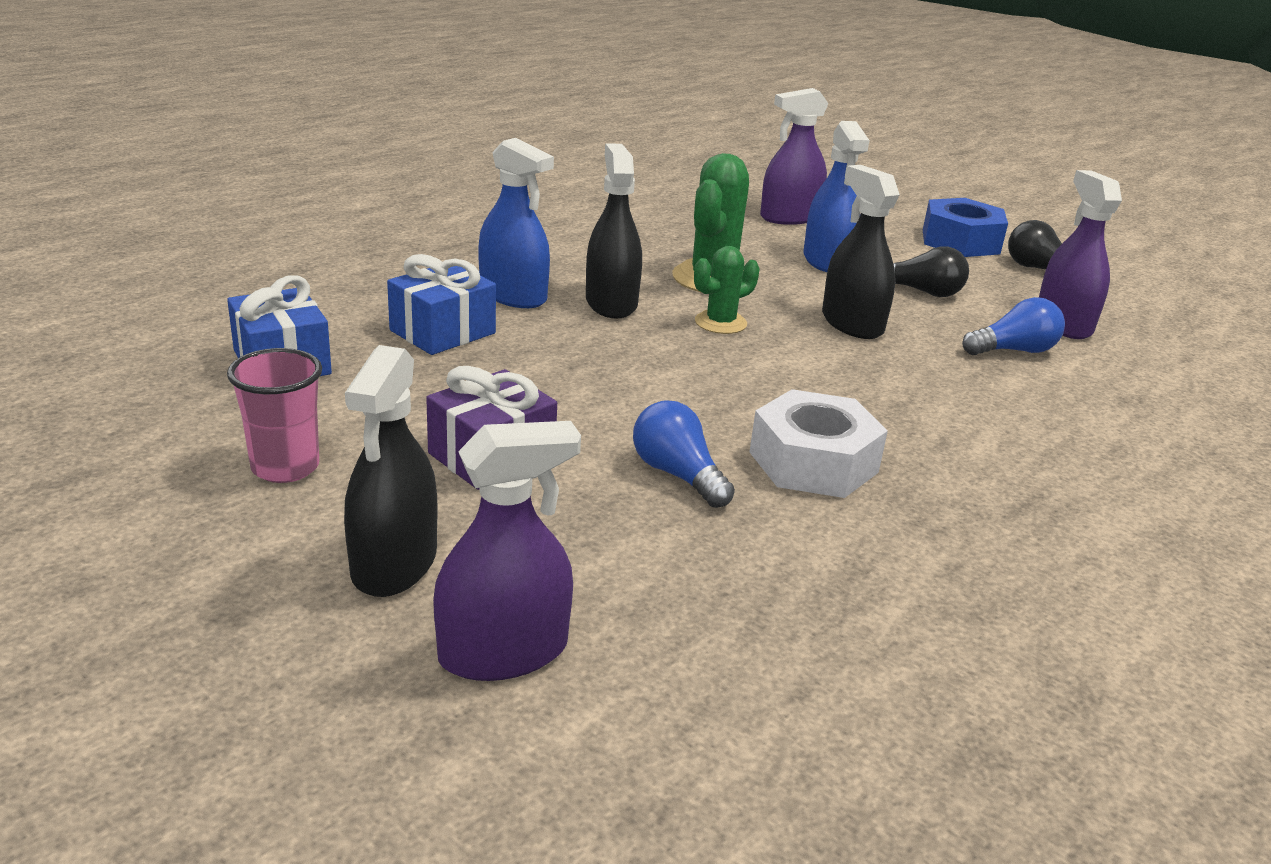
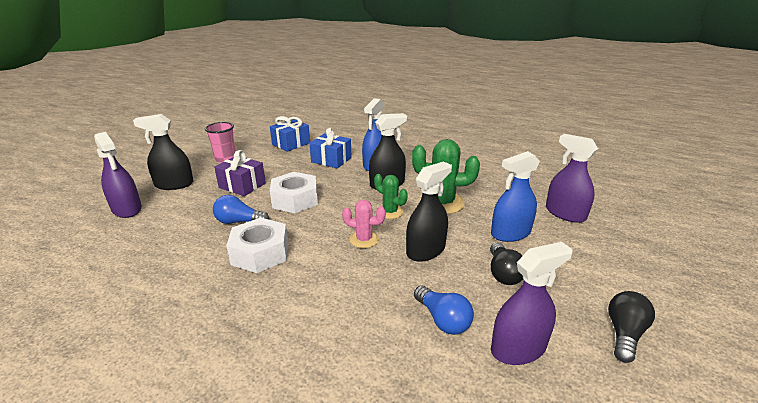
camera: 75 degrees right, 0 degrees up
(615, 400) = (295, 200): none -> white nut
(678, 475) = (239, 222): blue light bulb -> blue light bulb turned 120 degrees counterclockwise
(803, 361) = (364, 239): none -> pink cactus
(960, 241) = (628, 286): blue nut -> none

